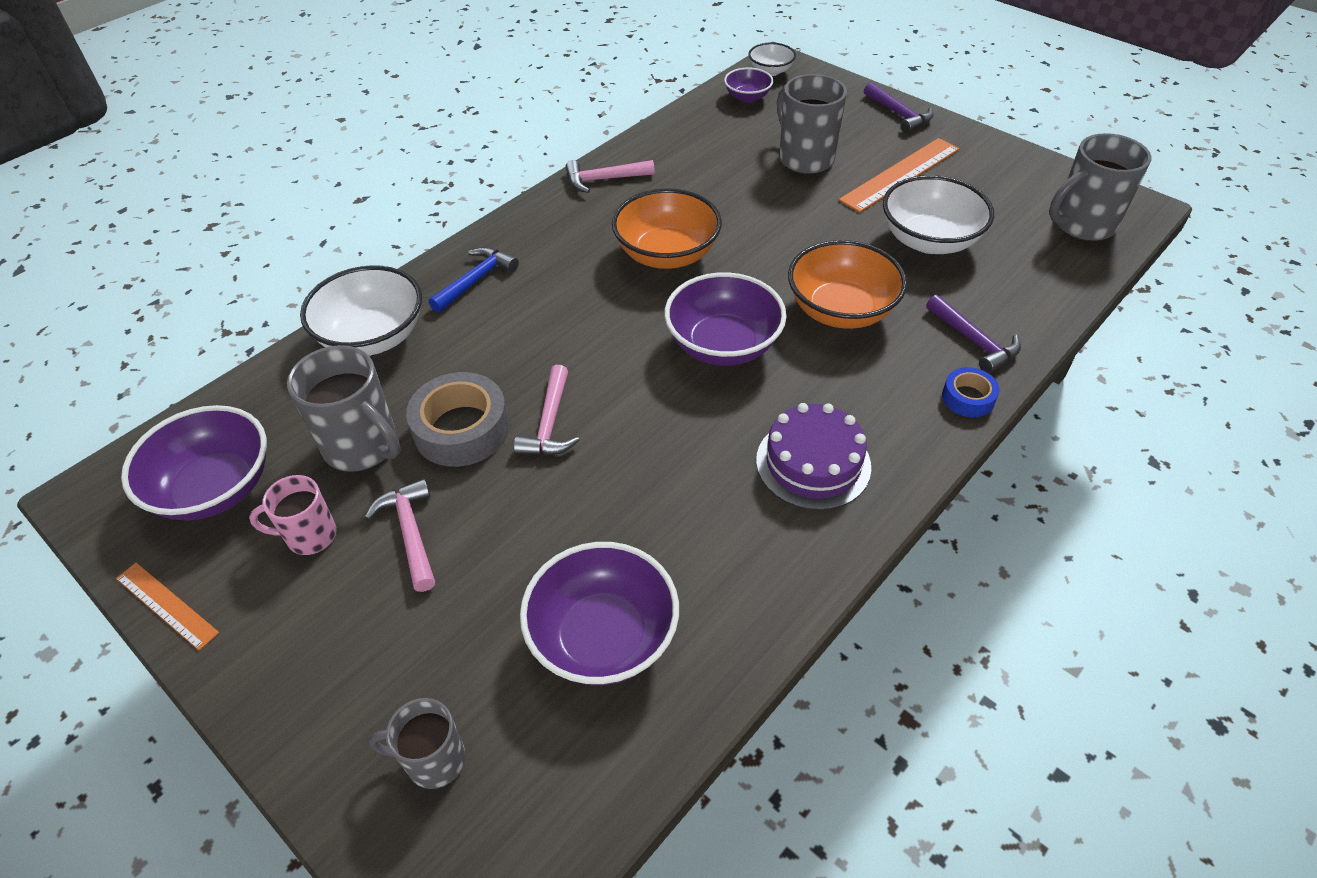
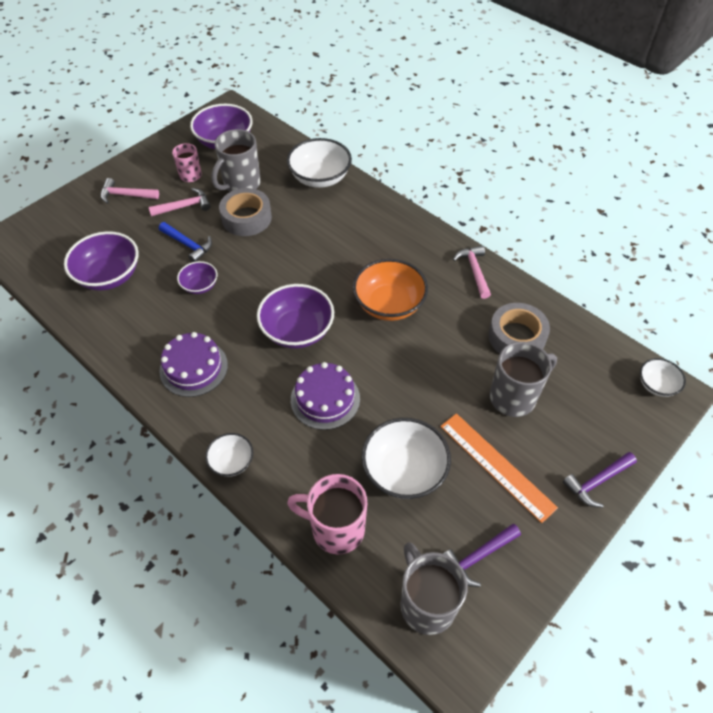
camera: 90 degrees right, 5 degrees up
(167, 605) = (165, 140): orange ruler -> none
(433, 760) = (70, 225): grey mug -> none
(476, 280) = (365, 214): blue hammer -> blue hammer (188, 245)
(550, 423) = (244, 252): pink hammer -> pink hammer (126, 195)
(715, 152) = (516, 337): none -> grey tape
(747, 97) = (606, 364): purple bowl -> purple bowl (200, 286)
(841, 310) = (325, 399): orange bowl -> purple cake
(968, 398) = (232, 462): blue tape -> white bowl
(974, 341) = (285, 478): purple hammer -> purple hammer (478, 556)
(1026, 293) = (336, 529): none -> pink mug

